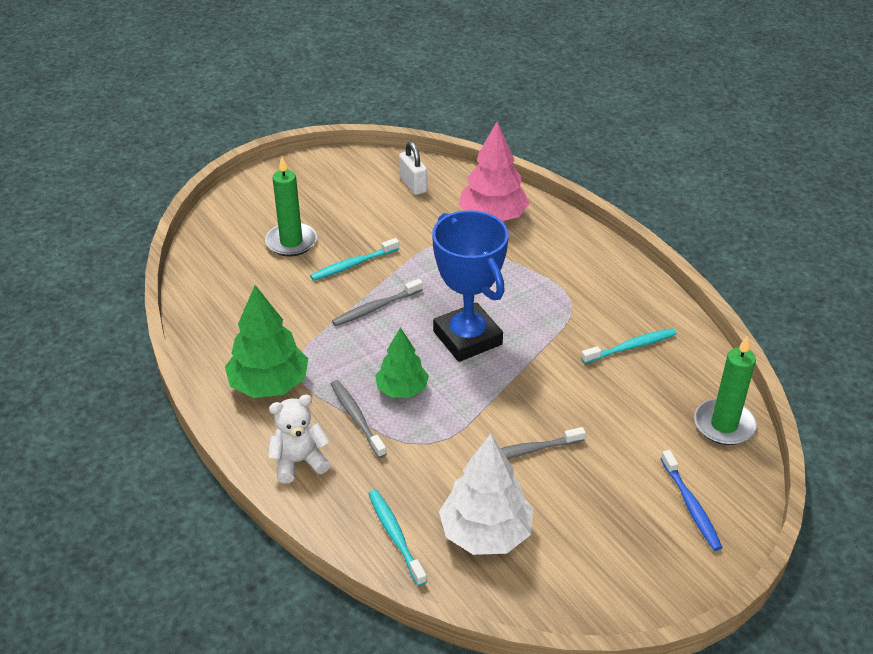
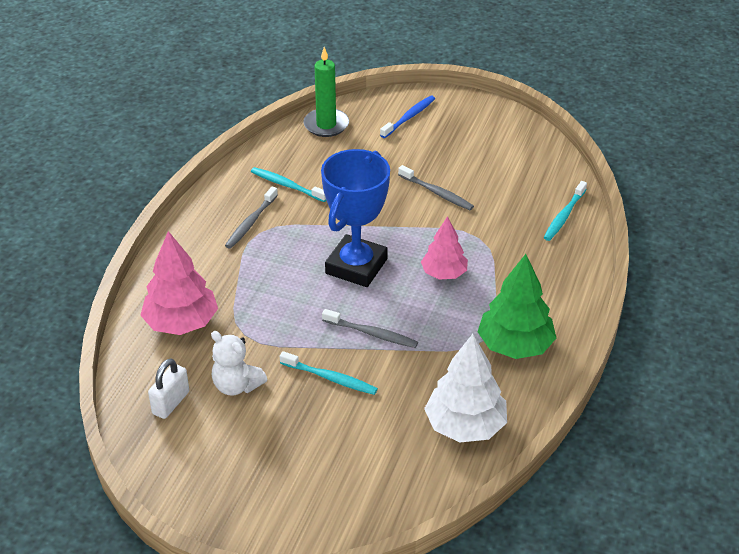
camera: 125 degrees left, 0 degrees up
(291, 242) = (337, 440): green candle -> none
(299, 462) = (562, 288): white teddy bear -> white teddy bear (237, 385)
(356, 418) = (494, 282): grey toothbrush -> grey toothbrush (250, 223)
(402, 389) = (444, 273): green tree -> pink tree
(485, 533) = (519, 182): white tree -> white tree (465, 426)

